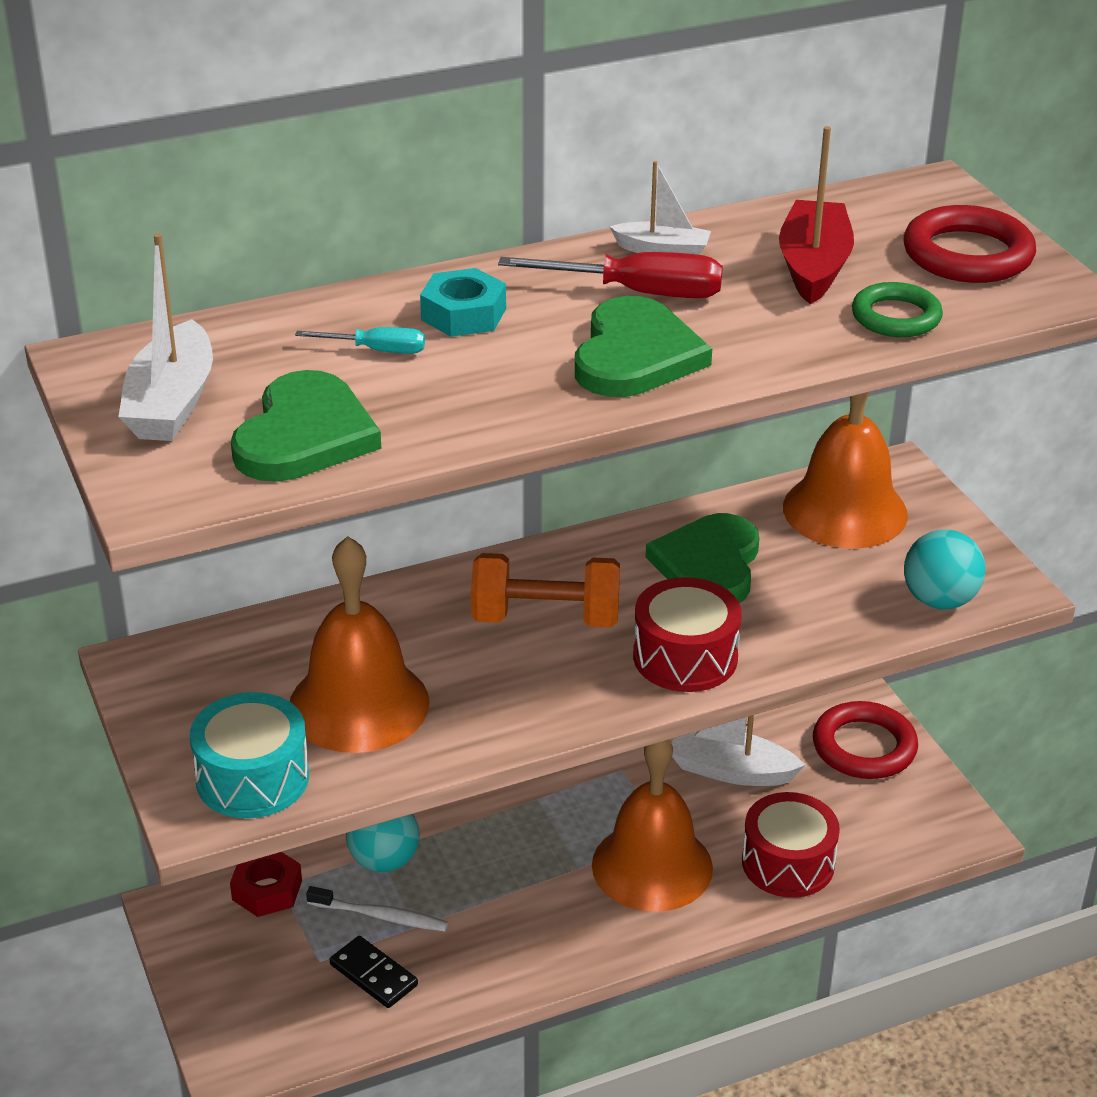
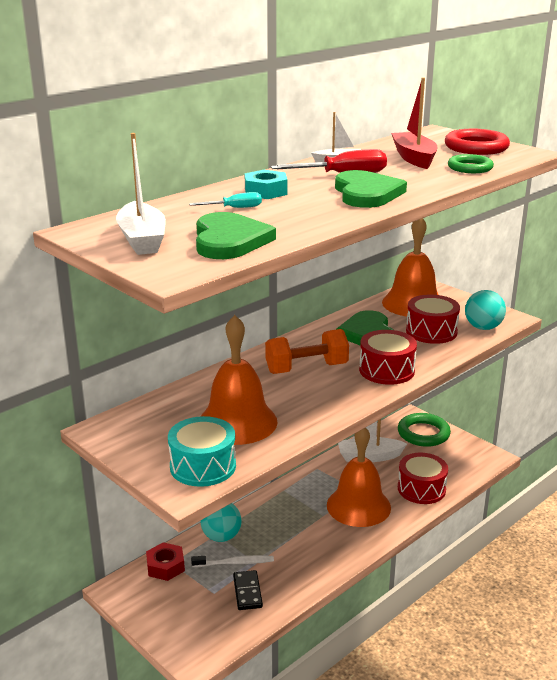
camera: 20 degrees left, 10 degrees down
(373, 975) = (247, 592): black domino -> black domino turned 60 degrees clockwise
(831, 587) = (431, 331): none -> red drum
(864, 747) = (423, 433): red ring -> green ring

